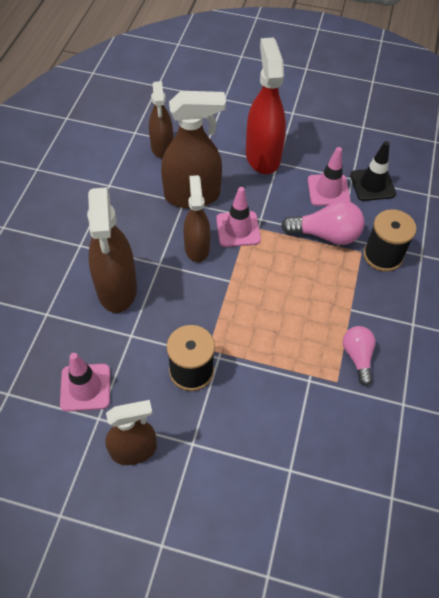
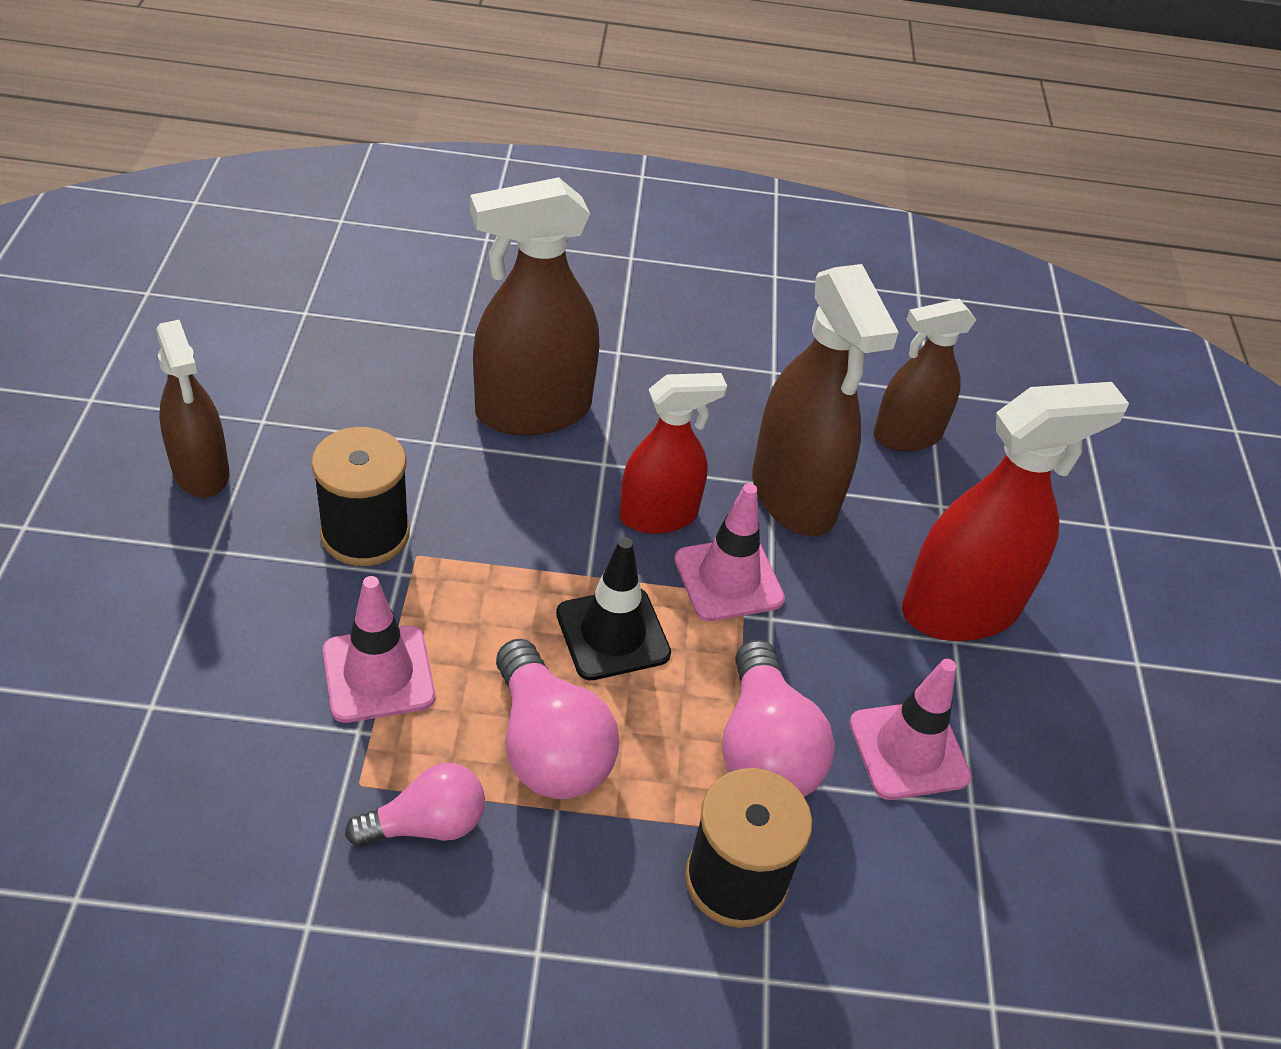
camera: 75 degrees right, 10 degrees down
(85, 387) = (321, 397): pink traffic cone -> pink traffic cone (378, 674)
(197, 247) = (659, 515): brown spray bottle -> red spray bottle
(321, 308) = (549, 746): none -> pink light bulb
(372, 184) = (969, 853): black traffic cone -> black traffic cone (612, 634)

